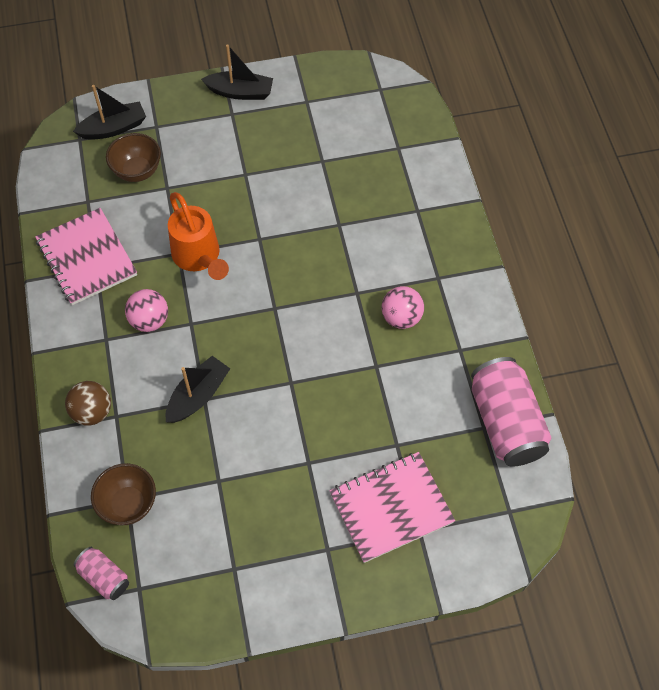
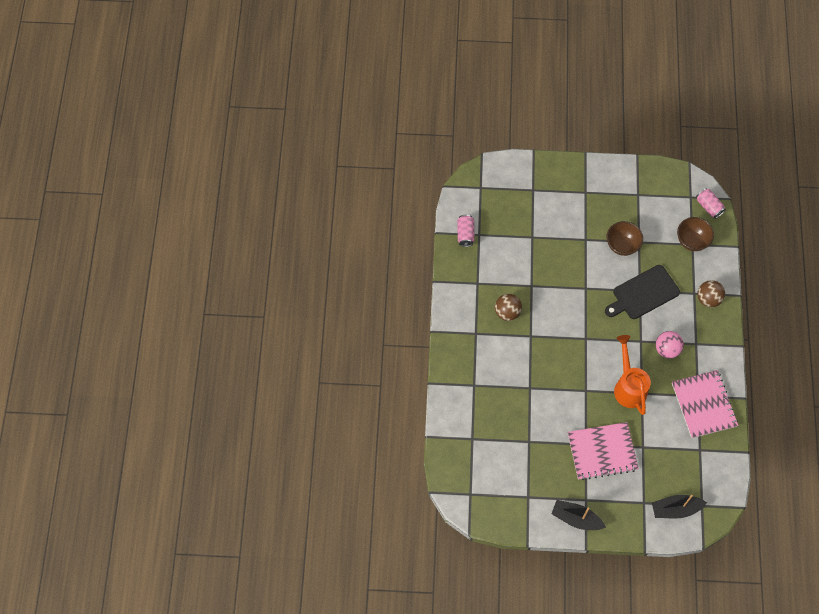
camera: 165 degrees left, 5 degrees up
(137, 171) = (662, 466): brown bowl -> brown bowl (622, 245)
(198, 395) = (643, 293): black boat -> black cutting board
(391, 508) = (545, 204): pink notebook -> pink notebook (602, 451)
(401, 318) = (507, 312): pink ball -> brown ball
(506, 423) = (465, 234): pink can -> pink can, size x0.51

